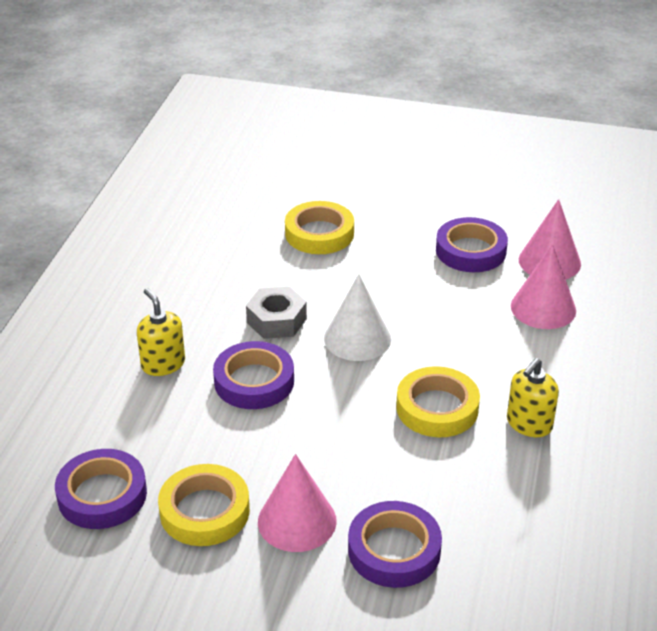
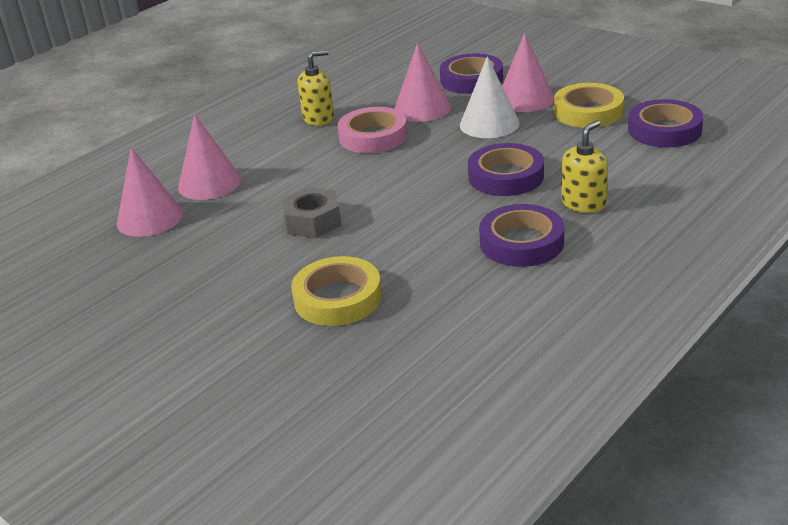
camera: 150 degrees left, 5 degrees down
(163, 364) = (583, 203): yellow soap dispenser -> yellow soap dispenser turned 135 degrees counterclockwise
(276, 320) = (453, 218): grey nut -> grey nut (313, 221)
(357, 338) = (391, 190): white cone -> white cone (489, 124)
(417, 471) = (422, 108): none -> pink cone
(437, 408) = (373, 136): yellow tape -> pink tape
(470, 251) = (205, 243): purple tape -> purple tape (521, 242)

